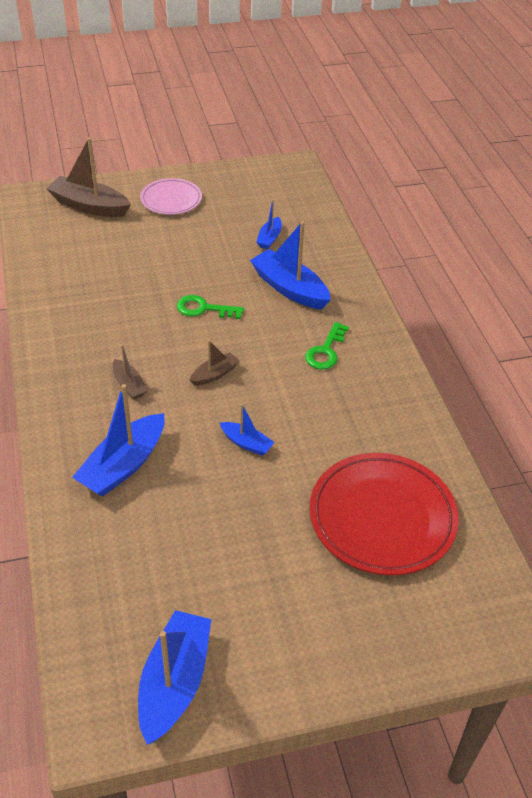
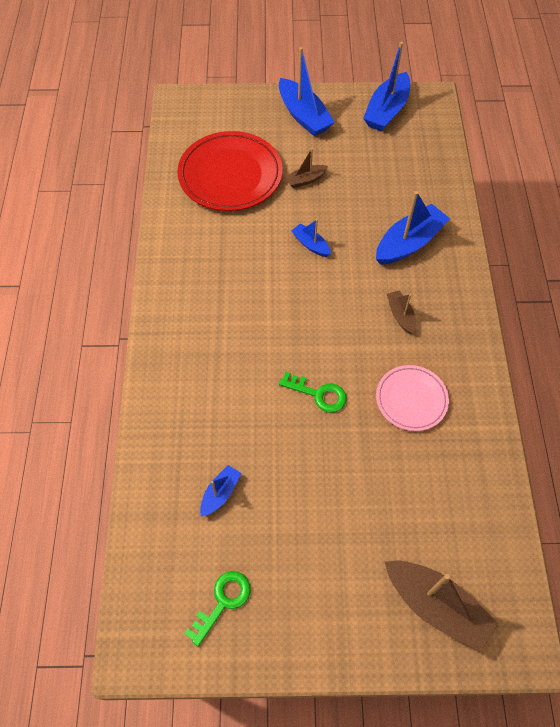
camera: 165 degrees left, 15 degrees up
(171, 200) = (326, 599): pink plate -> pink plate (411, 399)
(214, 374) = (323, 313): brown boat -> brown boat (305, 180)
(290, 288) = (223, 406): blue boat -> blue boat (303, 116)
(326, 351) = (216, 321): green key -> green key (222, 602)

